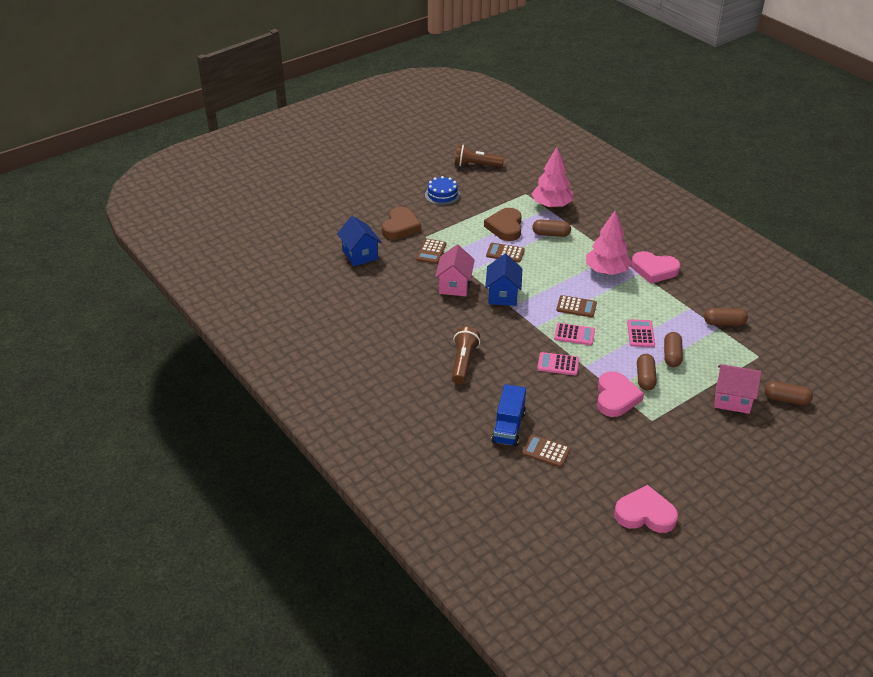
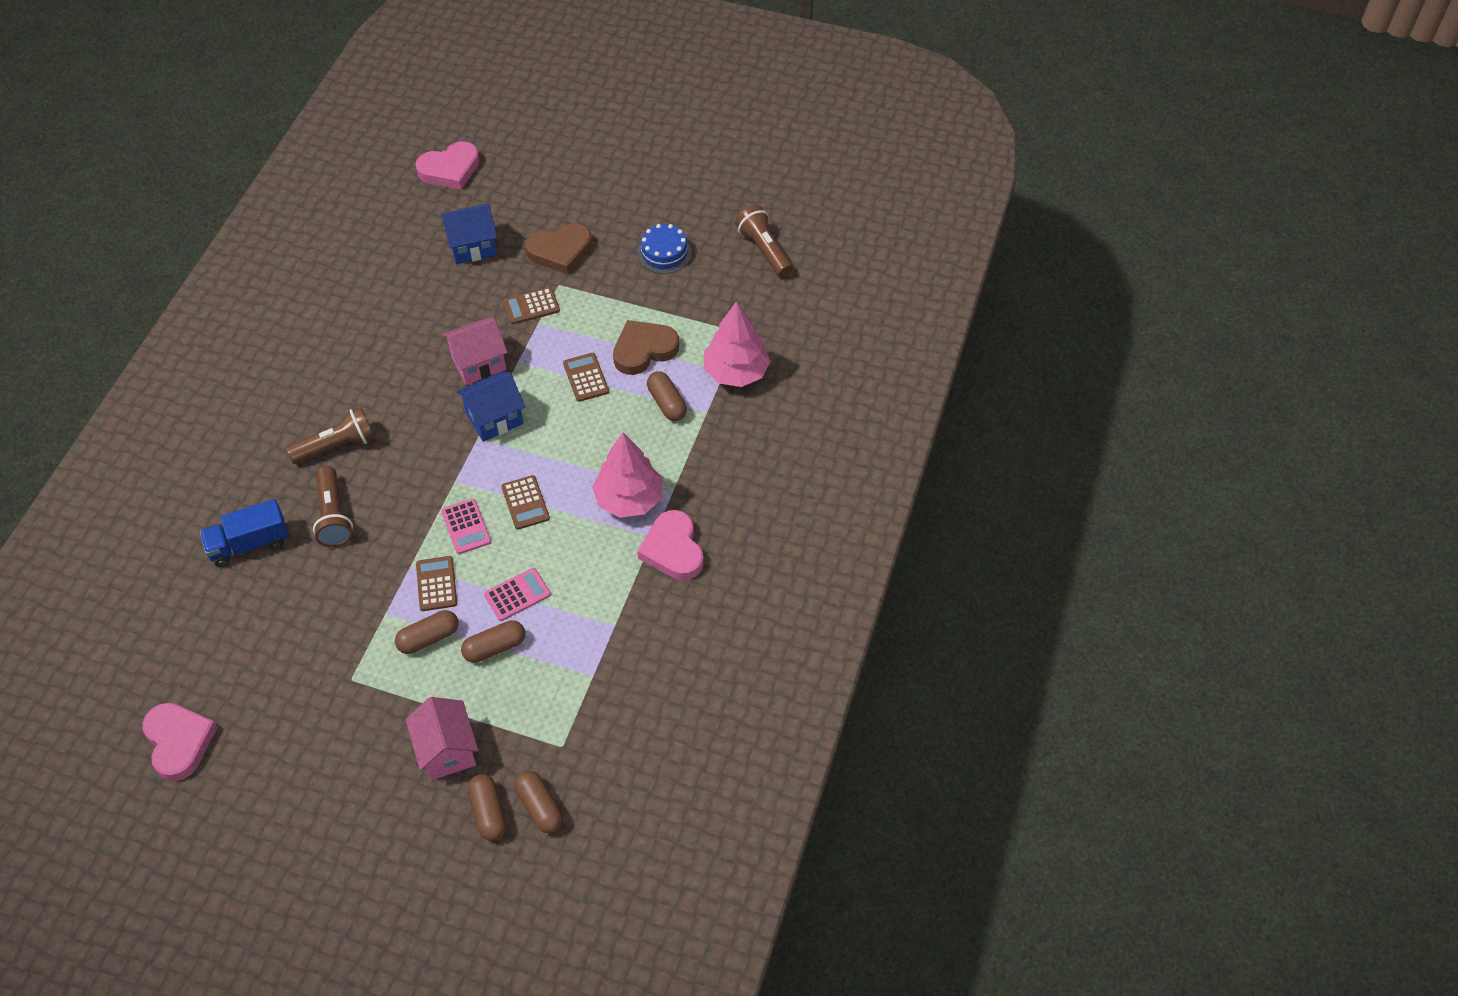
camera: 55 degrees right, 15 degrees up
(360, 255) = (472, 246): blue house -> blue house turned 45 degrees clockwise
(518, 383) = (333, 516): none -> brown flashlight
(546, 451) = (229, 598): brown calculator -> brown calculator (436, 584)
(558, 364) = (395, 537): pink calculator -> none
(616, 397) = (370, 624): pink heart -> pink heart (450, 169)
(724, 323) = (608, 678): brown capsule -> brown capsule (540, 807)

